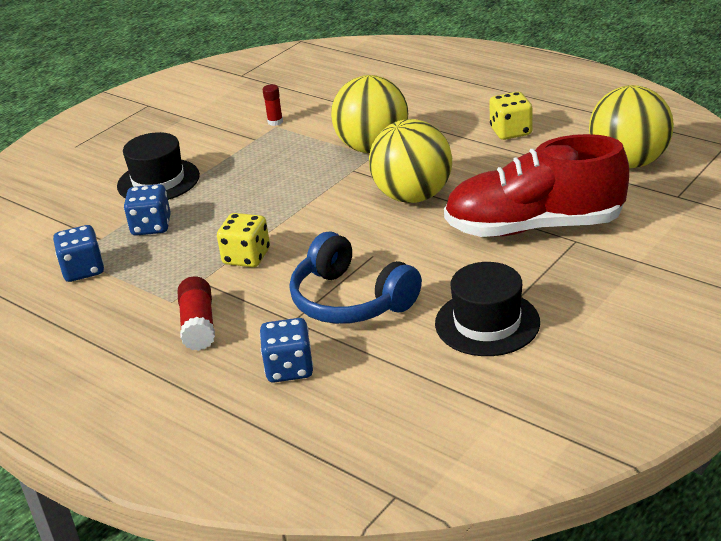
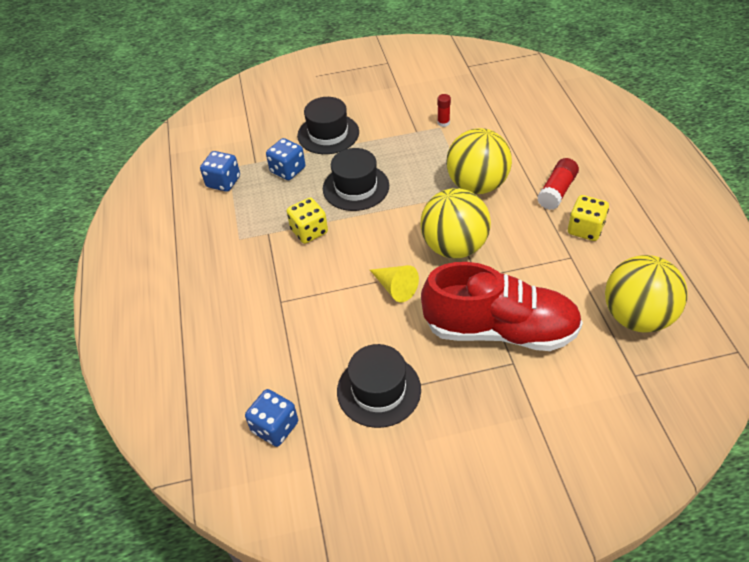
camera: 40 degrees right, 15 degrees up
(198, 325) = (233, 268): red glue stick -> red glue stick (556, 191)
(250, 204) = (356, 187): none -> black hat
(289, 368) = (240, 338): blue dice -> blue dice (275, 427)
(351, 300) = (325, 309): blue headphones -> none
(398, 250) = (395, 288): none -> yellow cone
(534, 227) = (500, 330): red shoe -> red shoe turned 150 degrees clockwise

